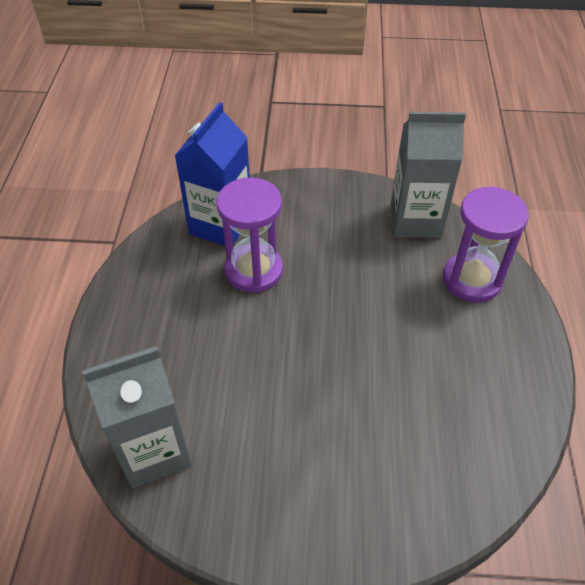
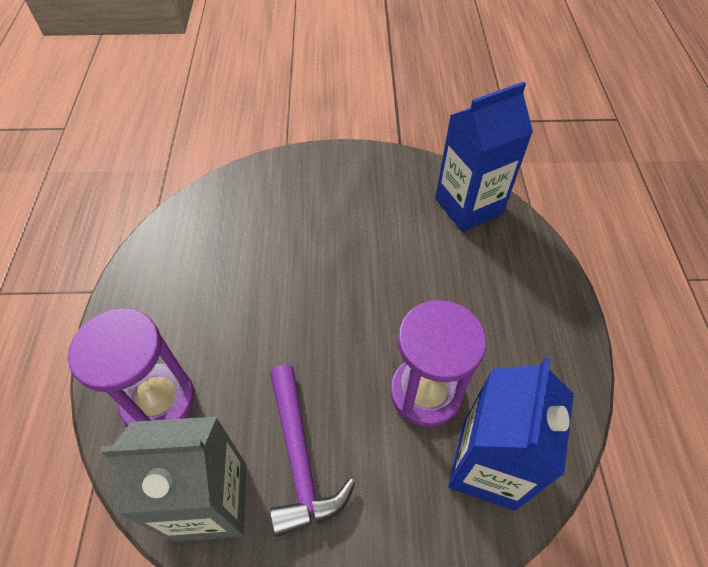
camera: 175 degrees right, 5 degrees up
(154, 451) = (468, 206): grey carton -> blue carton
(355, 238) = (300, 458): none -> purple hammer

